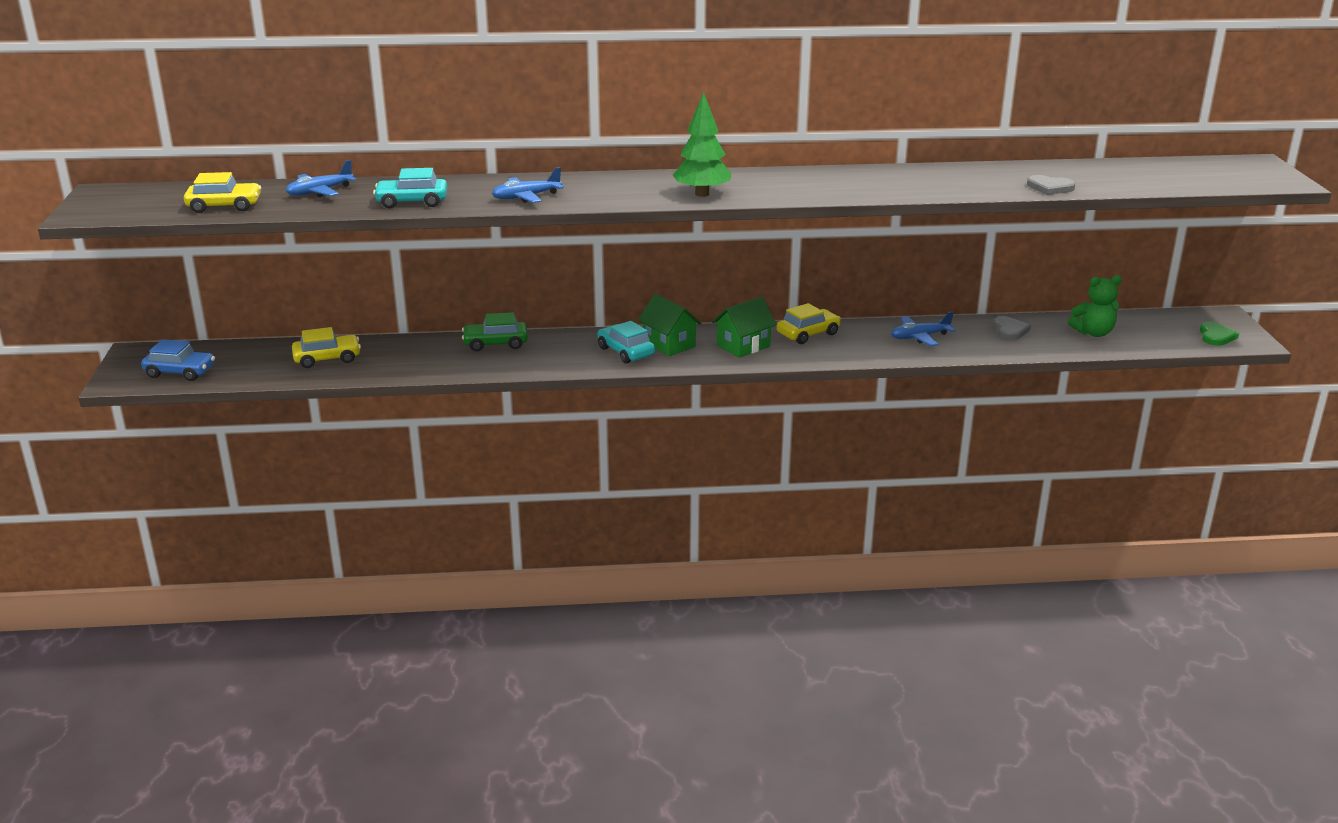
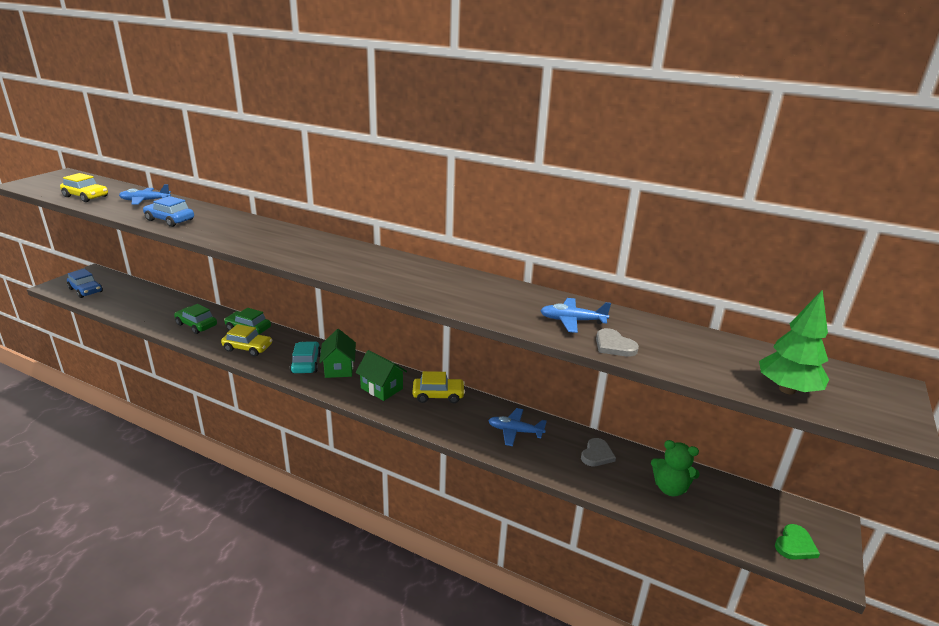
camera: 30 degrees right, 0 degrees up
(327, 358) = (156, 307): yellow car -> yellow car (247, 348)
(412, 202) = (170, 220): turquoise car -> blue car
(421, 359) = (196, 325): none -> green car
(526, 197) = (232, 235): blue plane -> blue plane (572, 321)
(702, 194) = (335, 265): green tree -> green tree (787, 389)
(743, 346) = (381, 388): green house -> green house turned 45 degrees clockwise

